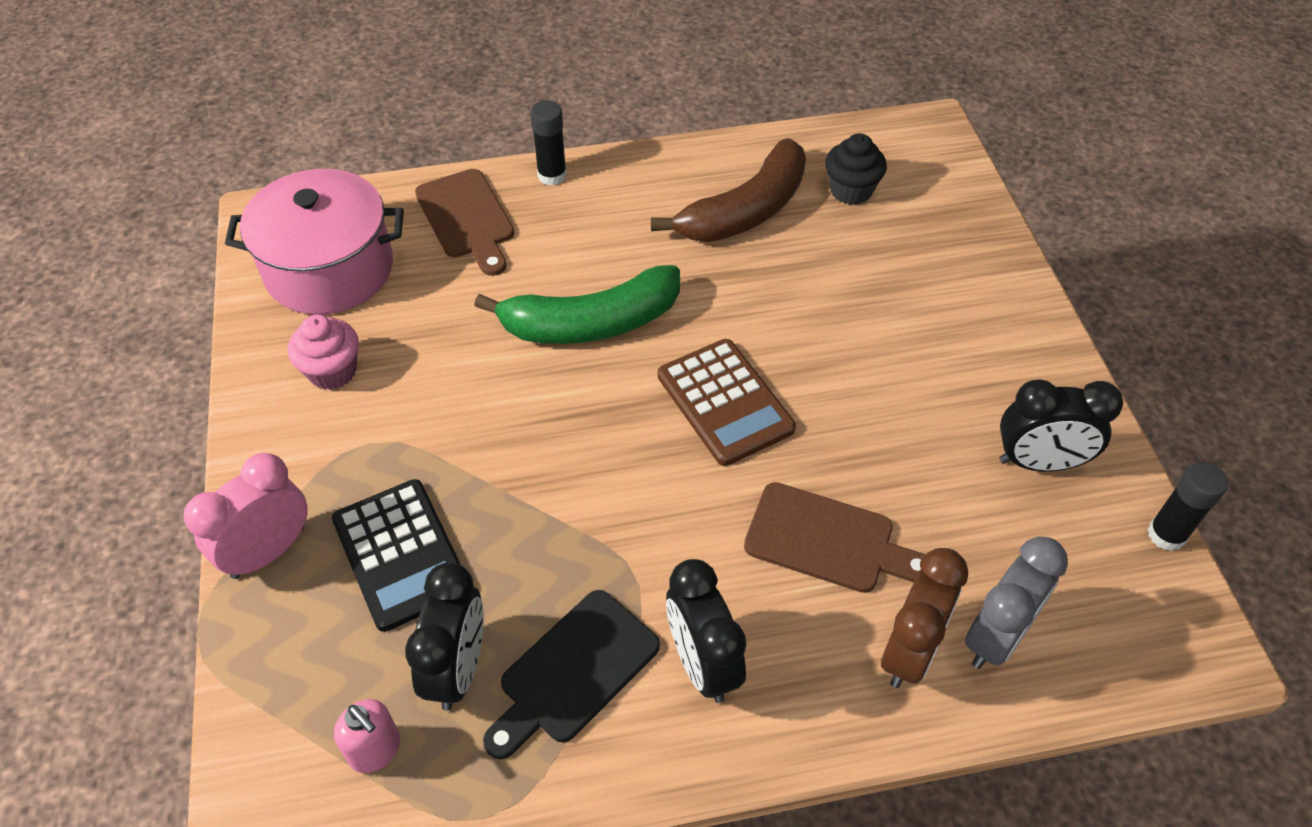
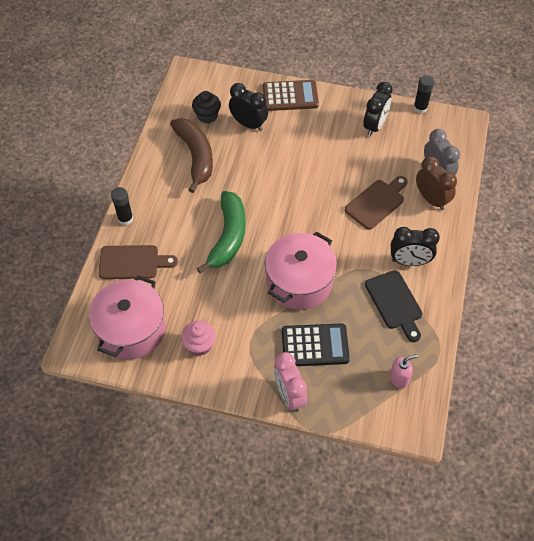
camera: 65 degrees left, 5 degrees up
(457, 668) = (377, 341): black clock -> black clock (248, 124)
(543, 472) = (299, 282): none -> pink pot
(725, 402) = (297, 207): brown calculator -> brown calculator (290, 96)

